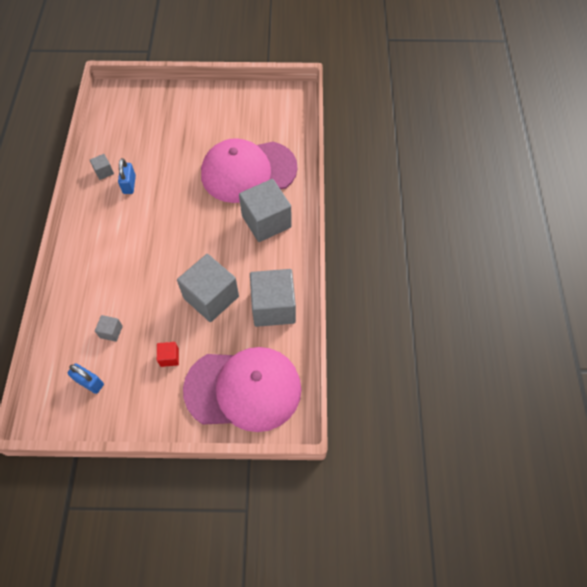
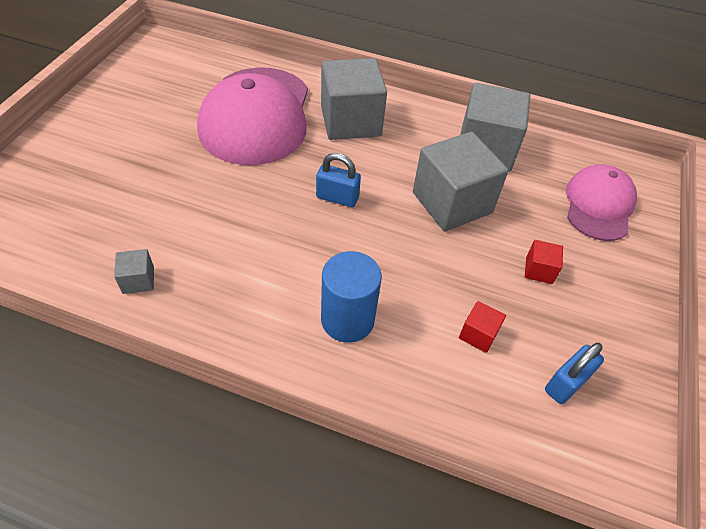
camera: 75 degrees left, 10 degrees down
(104, 267) = (347, 320): none -> blue cylinder
(111, 332) = (478, 334): grey cube -> red cube
(129, 184) = (192, 250): blue padlock -> blue padlock (337, 197)
(243, 389) = (598, 205): pink cap -> pink cap, size x0.59

